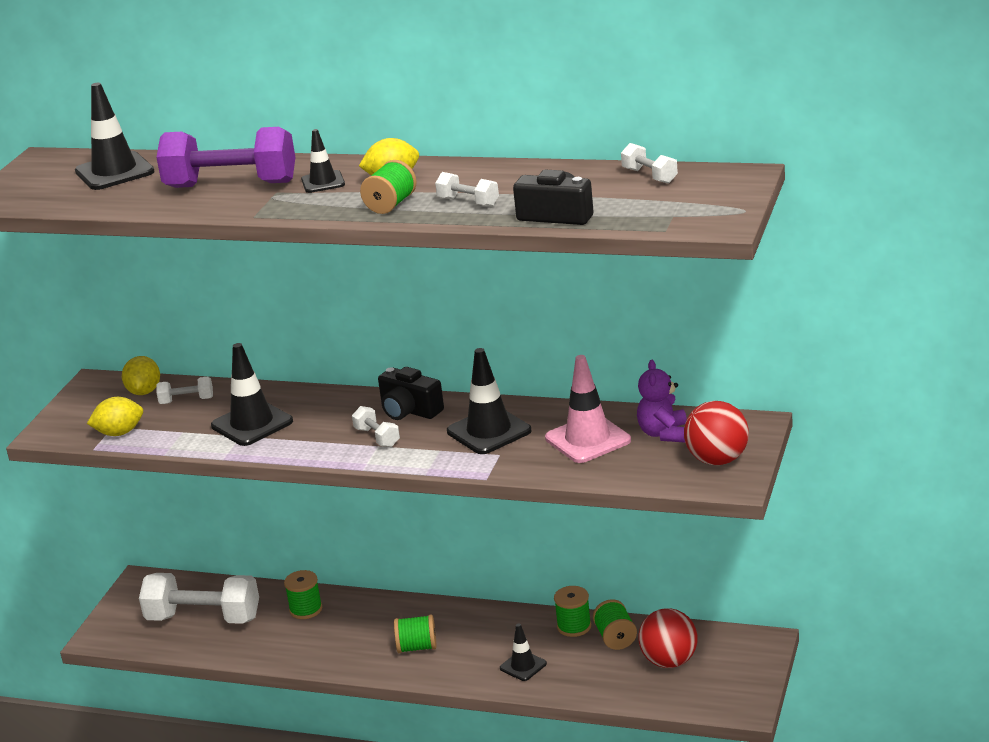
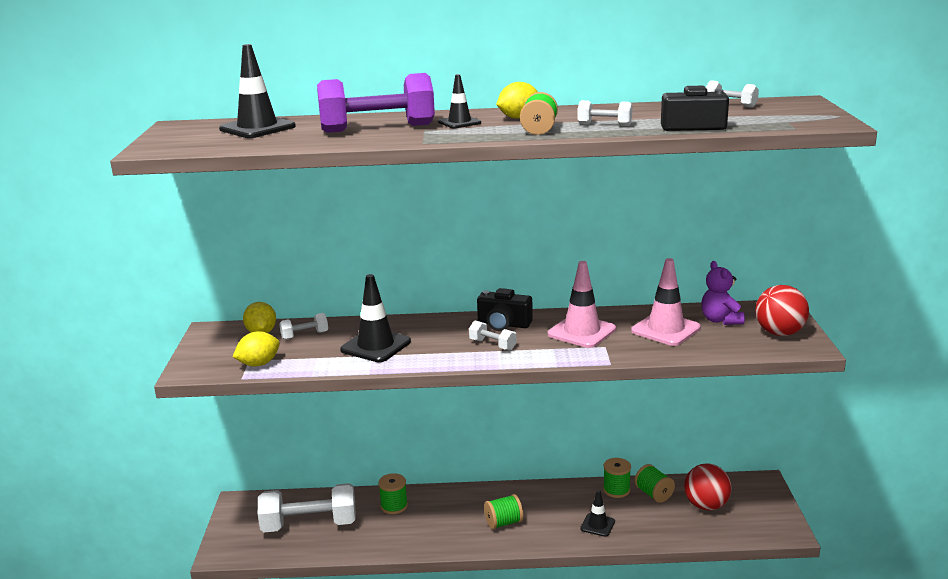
camera: 20 degrees left, 5 degrees down
(489, 431) = (581, 332): black traffic cone -> pink traffic cone

